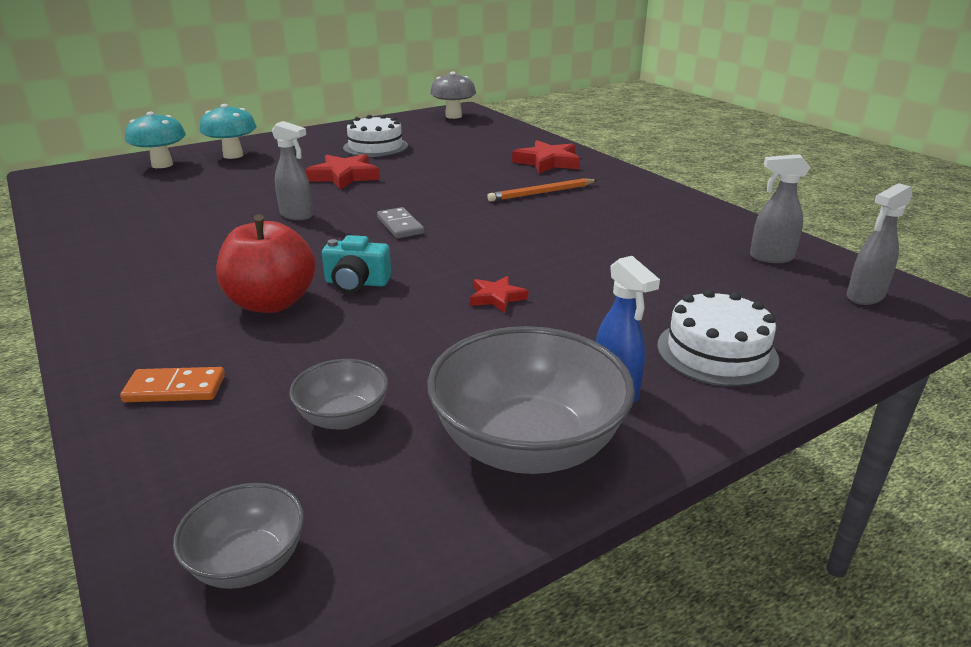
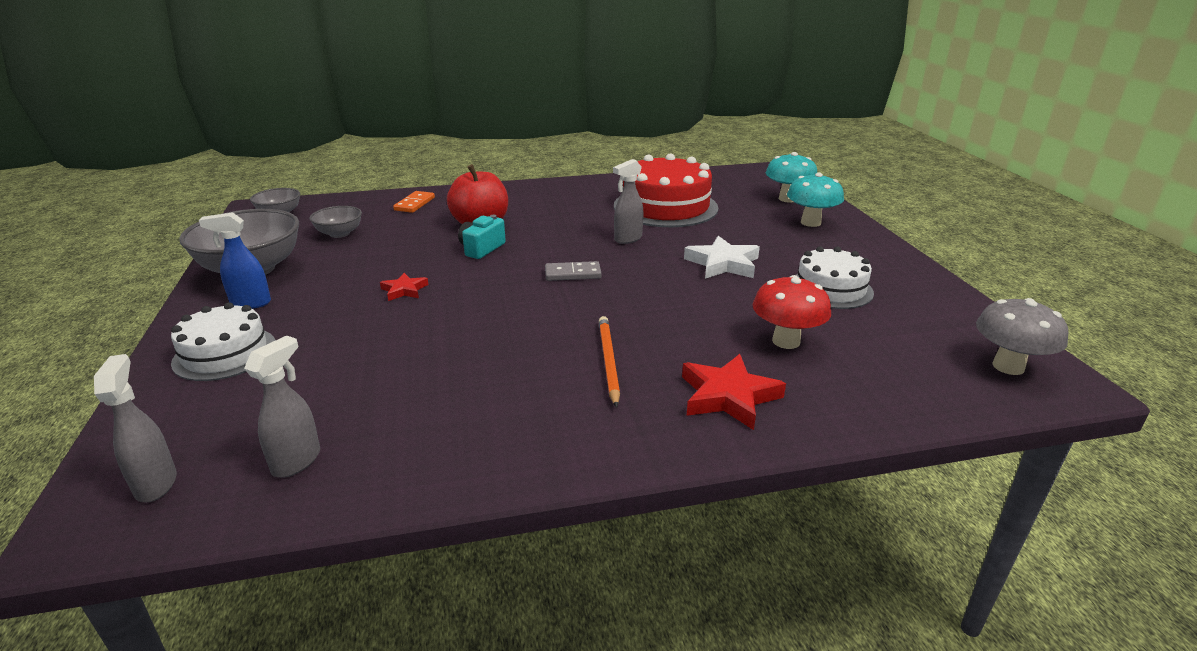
camera: 110 degrees right, 0 degrees up
(188, 210) = (665, 207): none -> red cake
(344, 176) = (723, 263): red star -> white star
(466, 154) = (786, 341): none -> red mushroom

